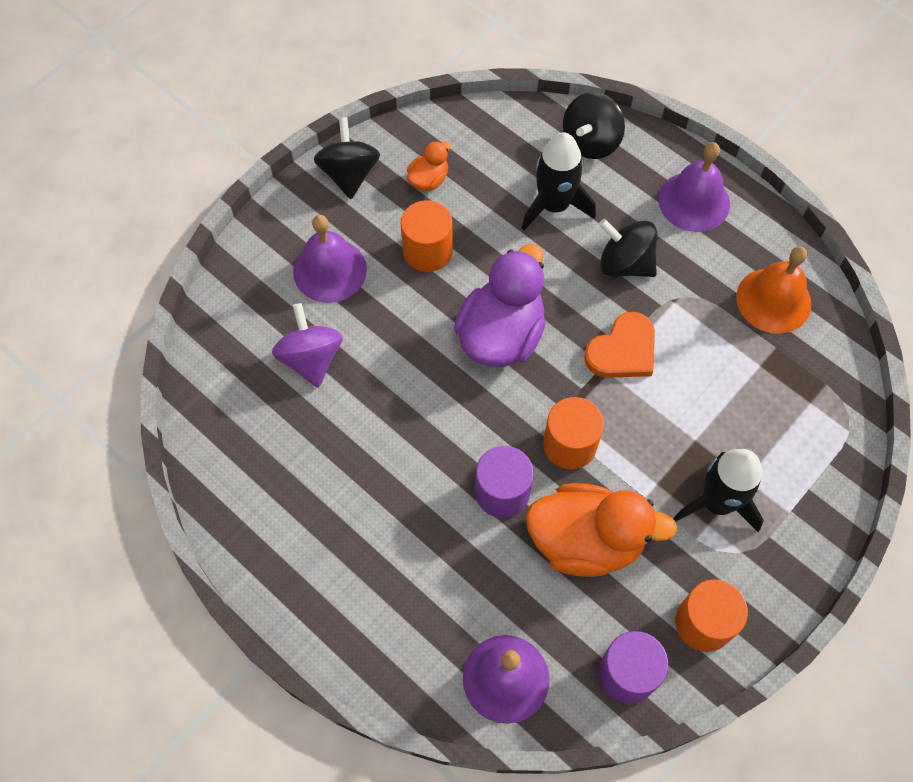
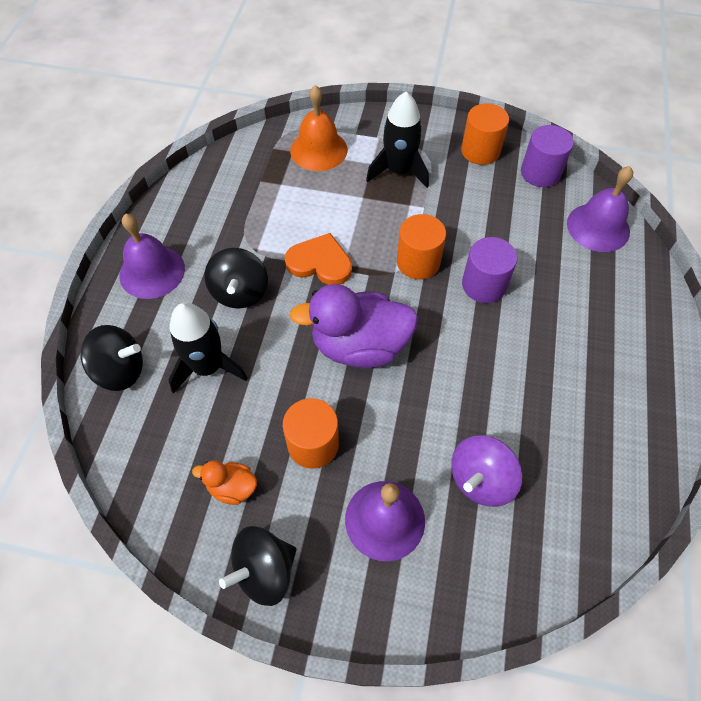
camera: 120 degrees left, 5 degrees down
(586, 541) = (478, 224): orange duck -> none
(773, 300) = (221, 194): orange bell -> orange bell (318, 150)

